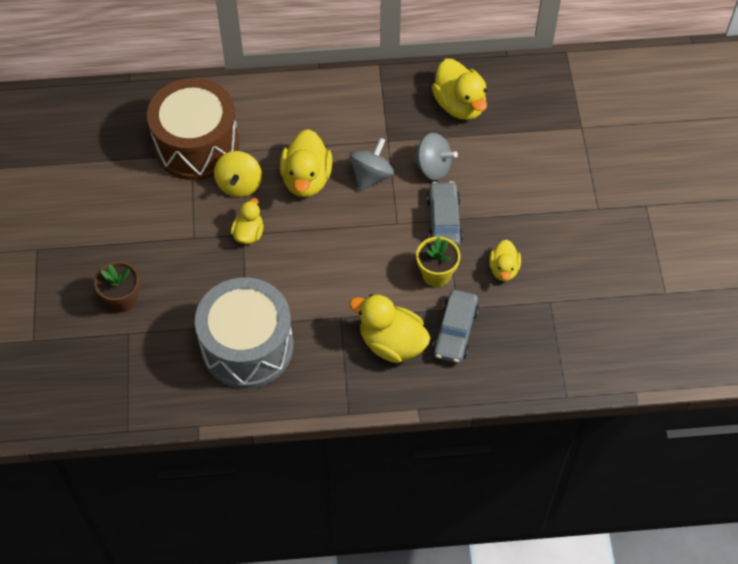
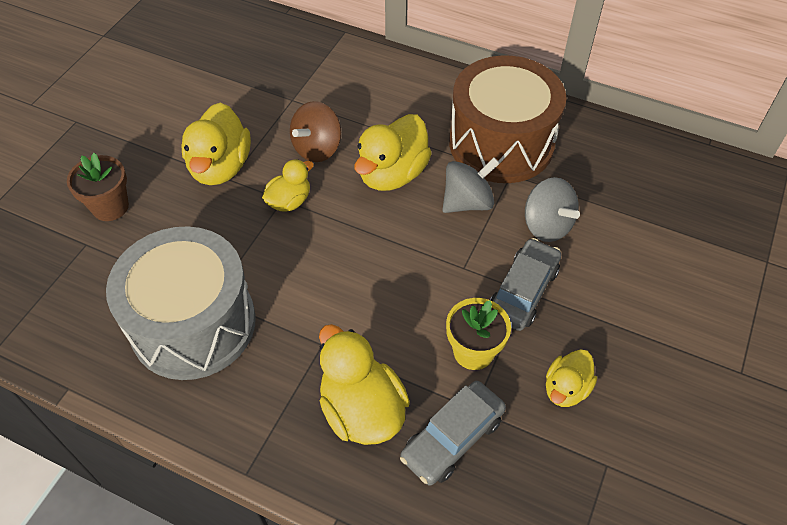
camera: 30 degrees right, 5 degrees down
(197, 145) = (304, 93): brown drum -> brown drum (501, 143)
(239, 184) = (317, 148): yellow spinning top -> brown spinning top
(459, 105) = (620, 172): yellow duck -> yellow duck (220, 167)

